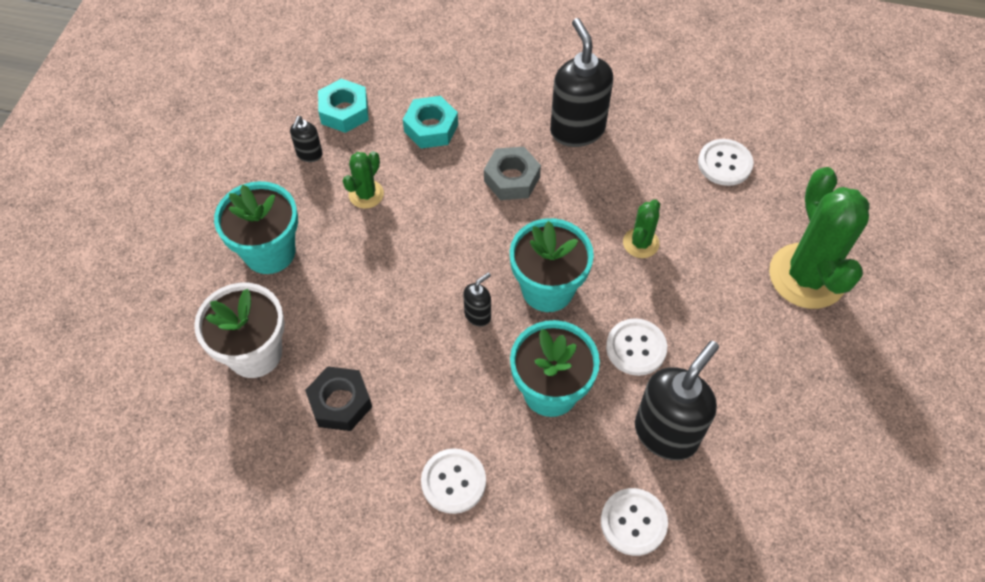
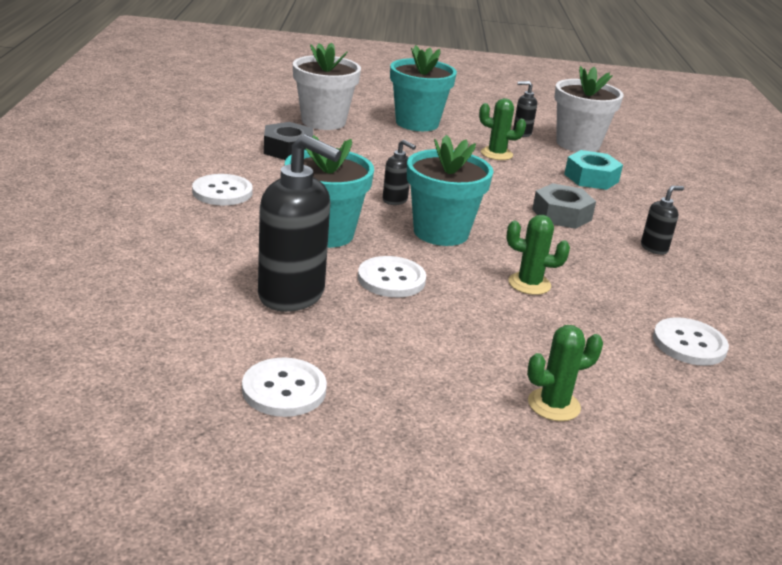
camera: 75 degrees right, 30 degrees down
(344, 111) = (578, 144): turquoise nut -> white flower pot
(577, 130) = (654, 248): black soap dispenser -> black soap dispenser, size x0.47
(633, 522) = (186, 275): white button -> white button (284, 390)
(807, 276) = (554, 405): green cactus -> green cactus, size x0.48

